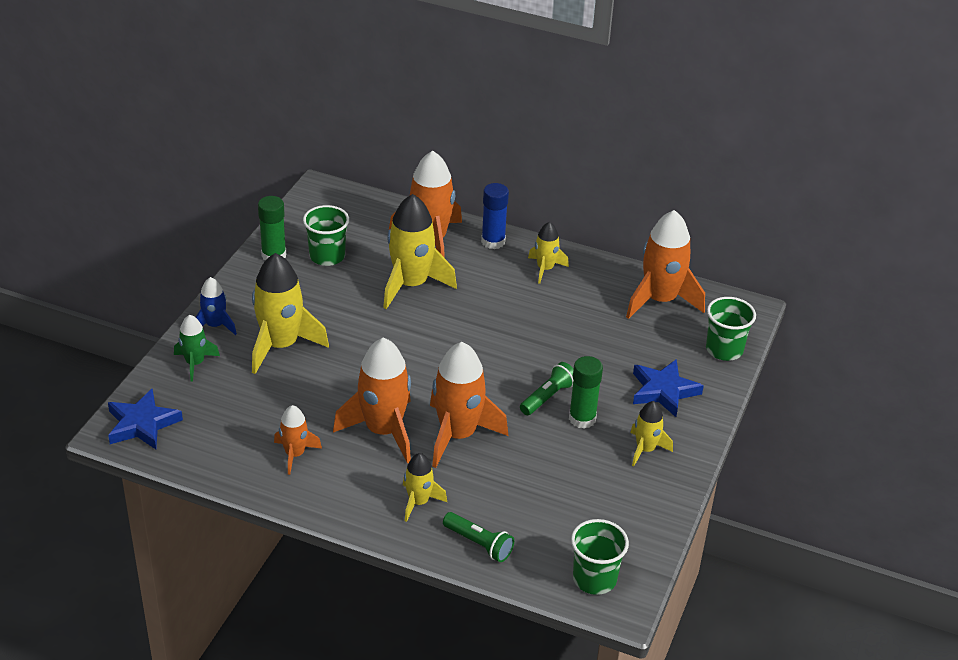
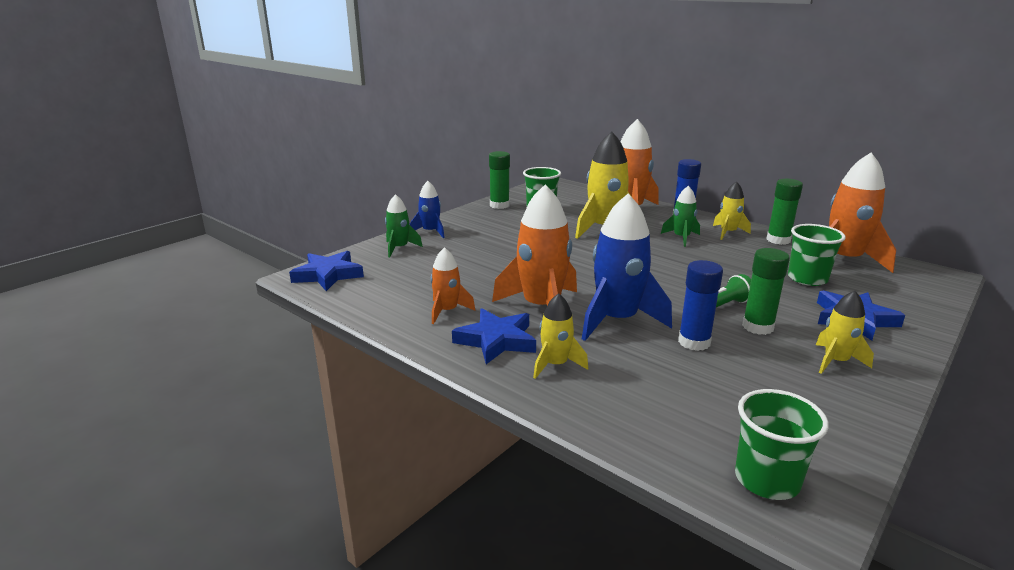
camera: 20 degrees right, 15 degrees down
(280, 345) = (476, 247): yellow rocket -> none
(357, 484) = (496, 340): none -> blue star
(458, 435) = (617, 320): orange rocket -> blue rocket
(479, 544) = (614, 413): green flashlight -> none
(497, 288) = (681, 238): none -> green rocket
(529, 450) = (694, 342): none -> blue glue stick
(597, 274) = (778, 240): none -> green glue stick
(724, 349) = (921, 298): green cup -> green cup (807, 279)

